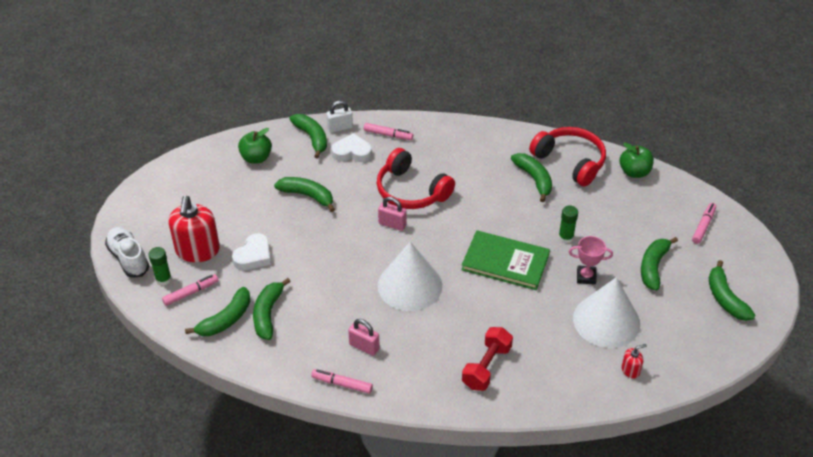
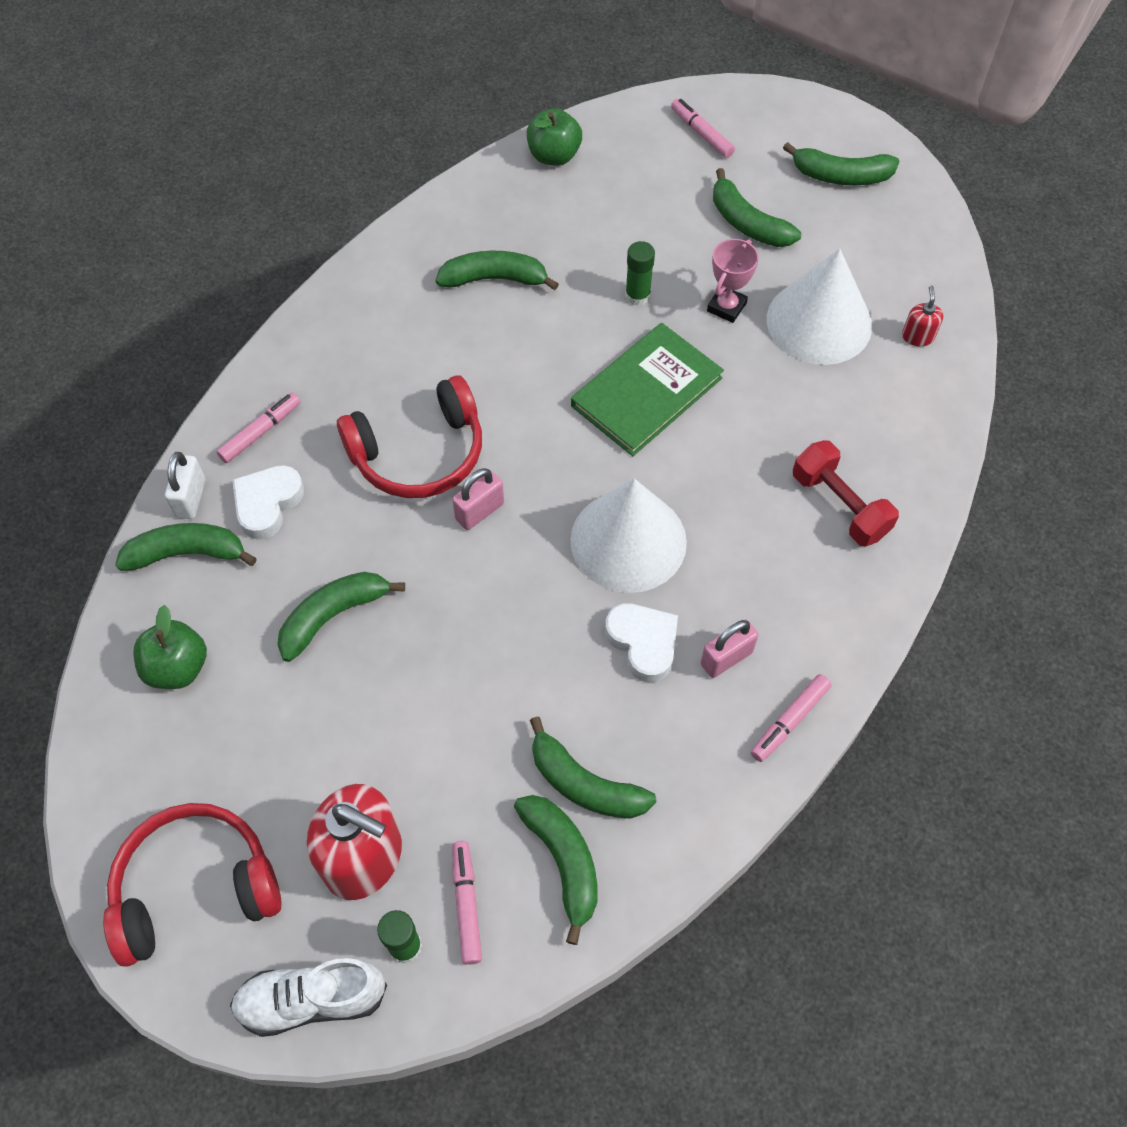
camera: 65 degrees left, 15 degrees up
(253, 256) = (432, 760): white heart -> white heart (643, 643)
(570, 161) = (485, 218): red headphones -> red headphones (195, 888)

